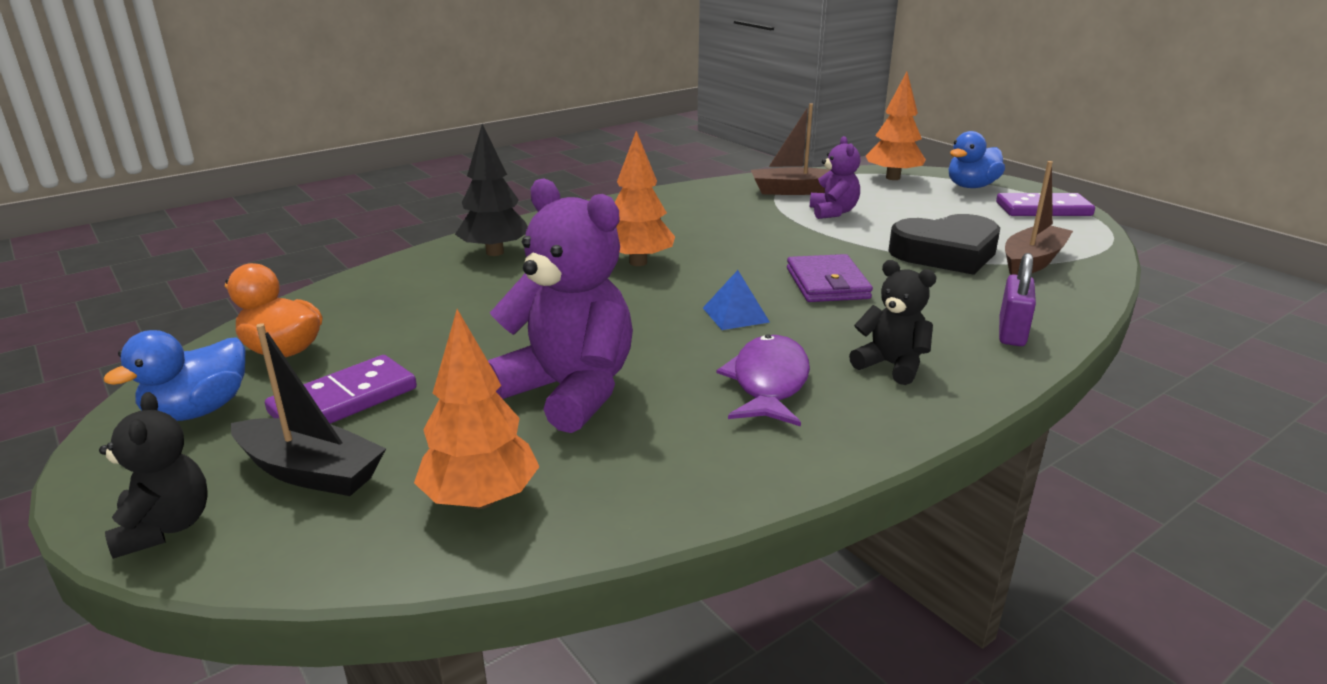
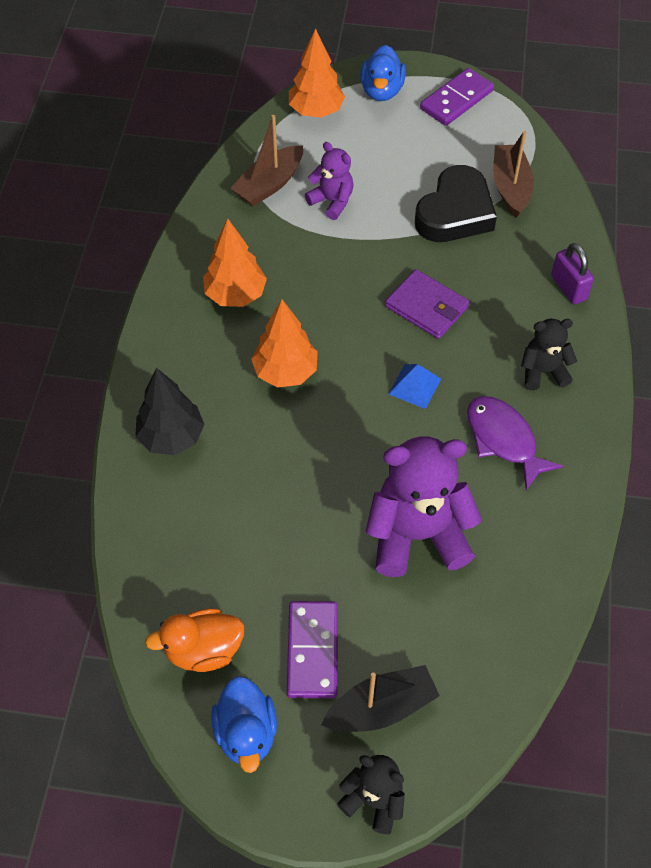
camera: 45 degrees left, 30 degrees up
(481, 499) = (484, 645): orange tree -> orange tree (235, 295)

